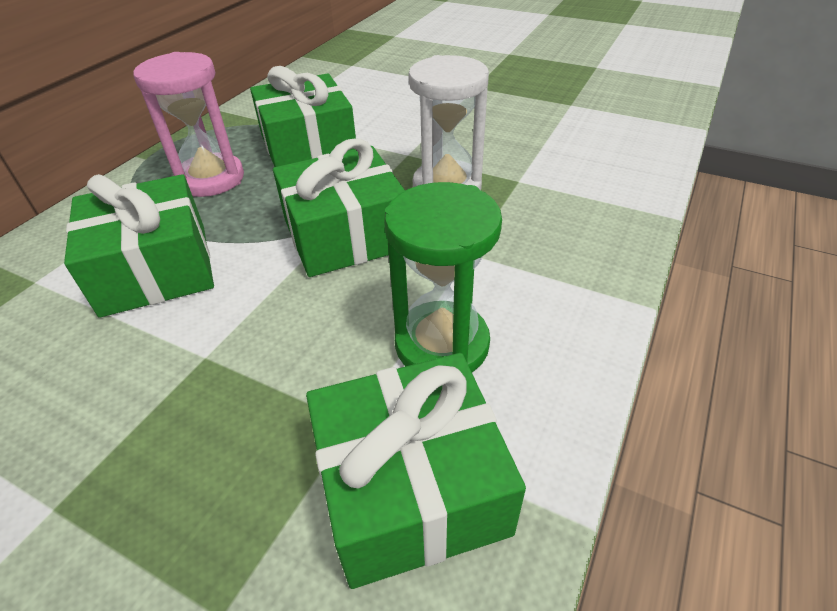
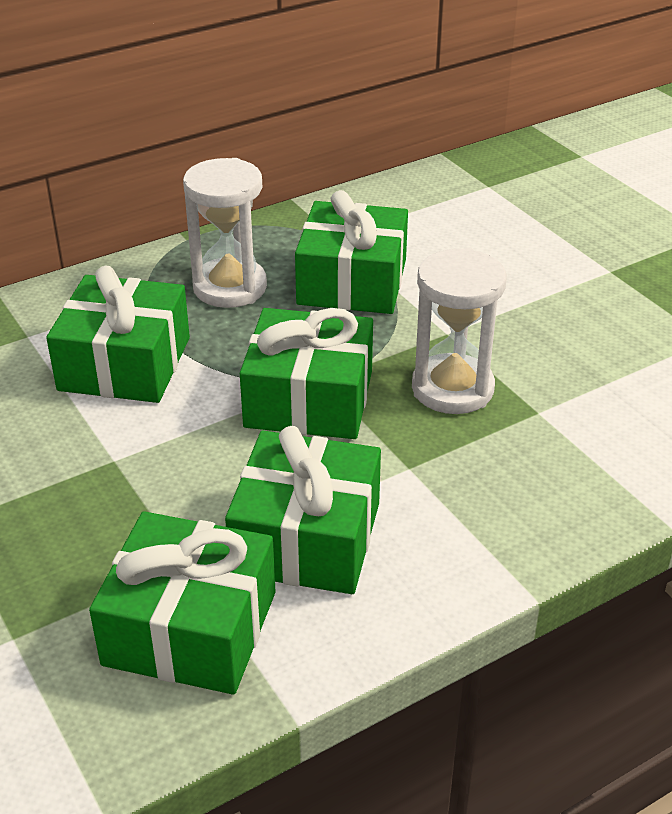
camera: 30 degrees right, 5 degrees down
(211, 179) = (230, 287): pink hourglass -> white hourglass
(442, 344) = (306, 538): green hourglass -> green gift

